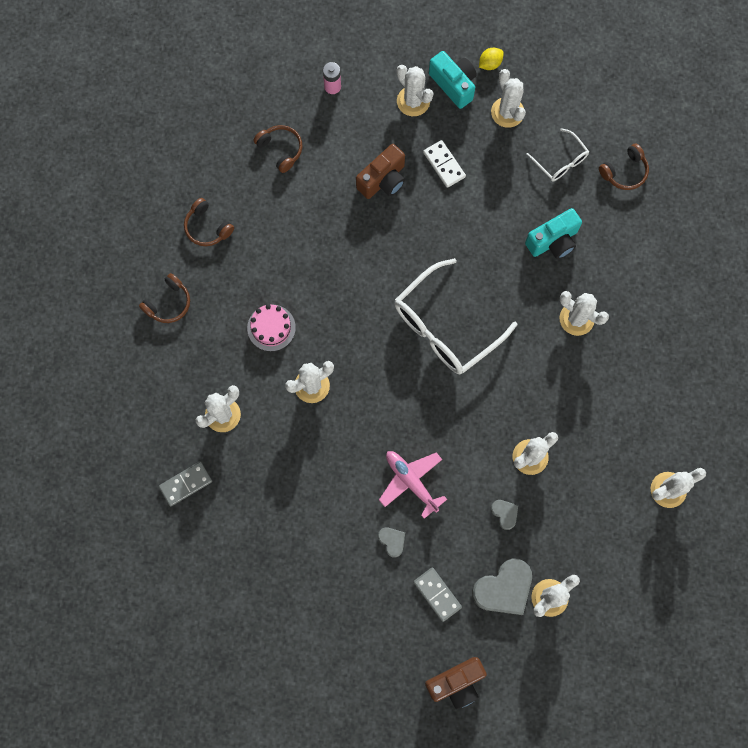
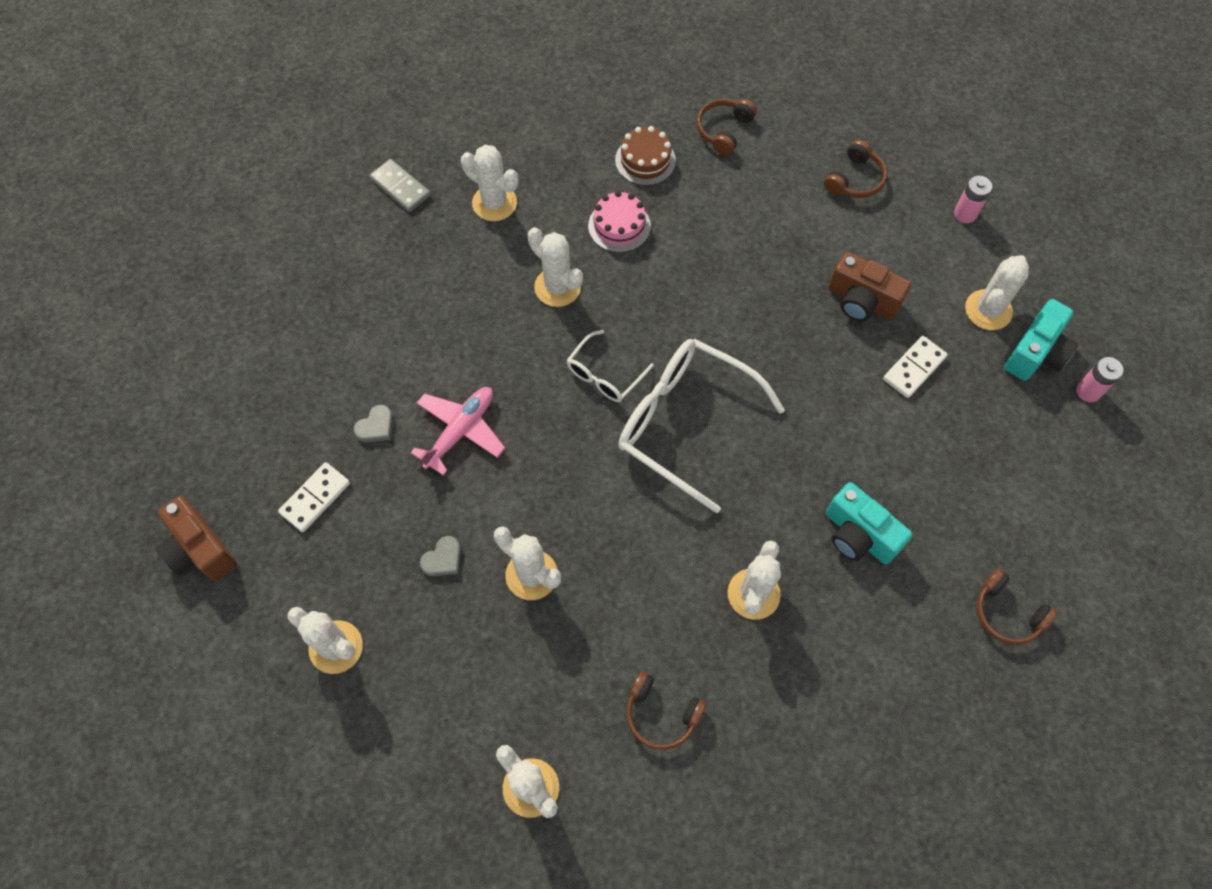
camera: 75 degrees right, 10 degrees down
(168, 303) = (616, 116): brown headphones -> brown headphones (661, 714)
(217, 293) = (645, 160): none -> brown cake
(437, 594) = (315, 498): grey domino -> white domino
(490, 64) = (1088, 391): yellow lemon -> pink battery
(504, 588) = (338, 582): grey heart -> none
(507, 112) = (1026, 430): white cactus -> none
(560, 161) = (984, 518): white glasses -> white glasses (604, 375)

